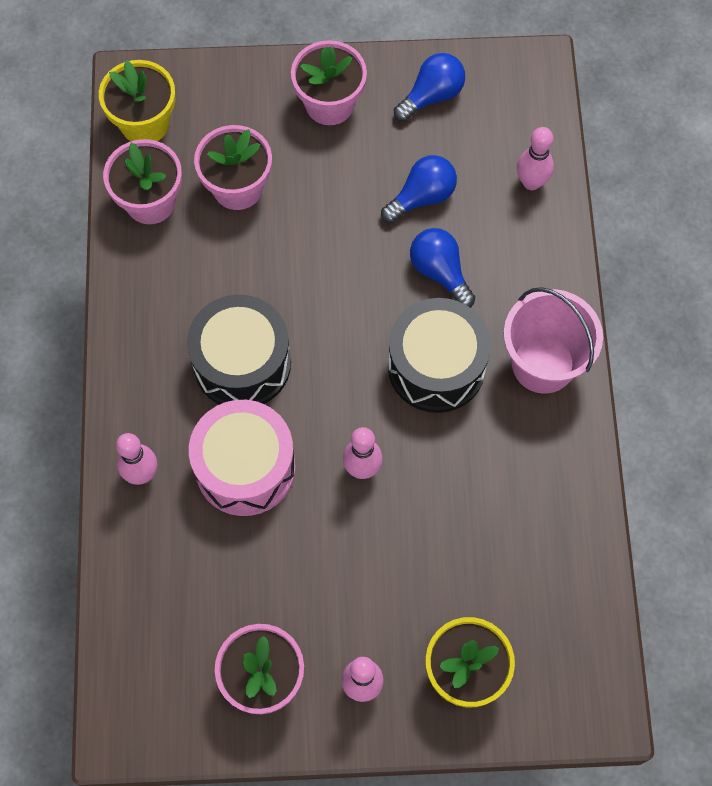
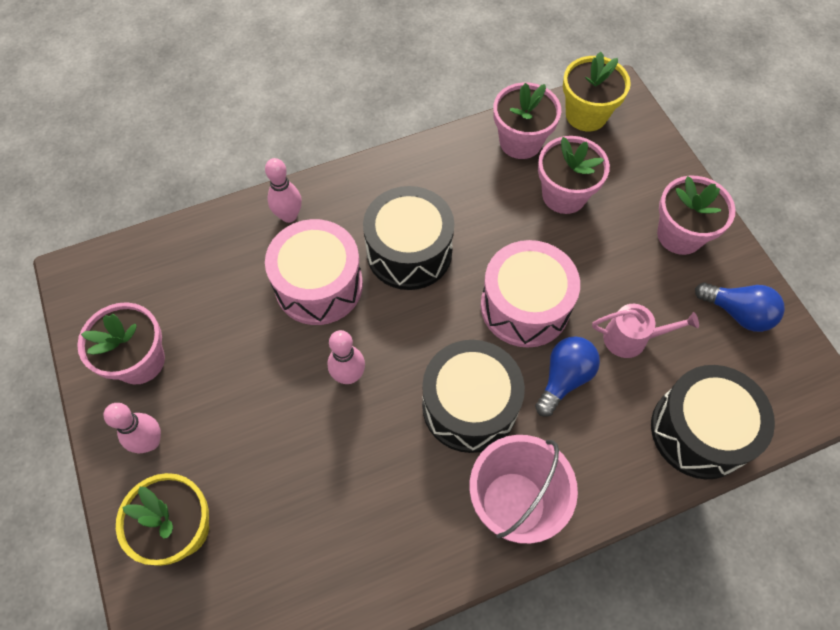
camera: 70 degrees right, 5 degrees down
(351, 276) = (525, 306): none -> pink drum
(422, 197) = (631, 338): blue light bulb -> pink watering can
(531, 182) = (699, 431): pink bowling pin -> black drum

